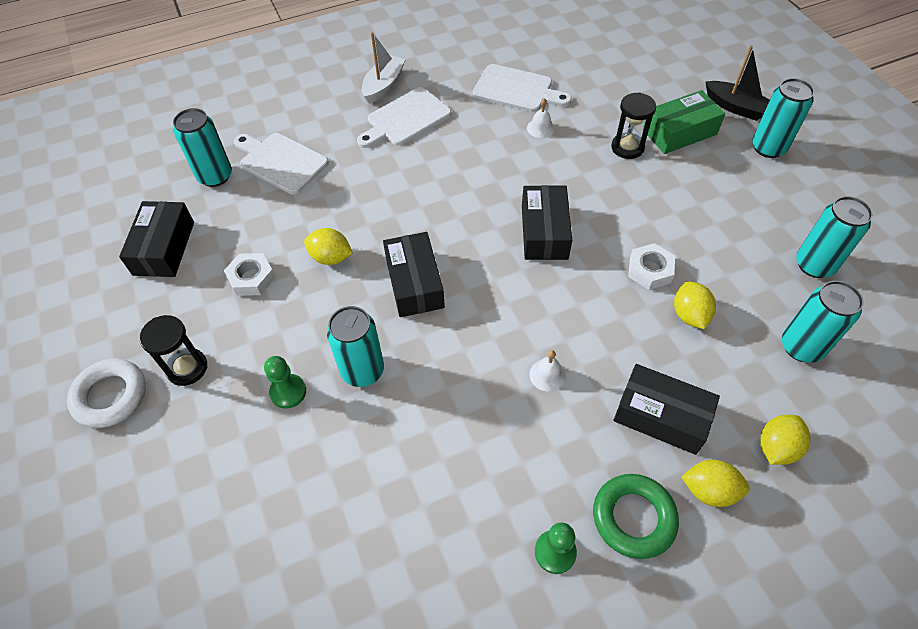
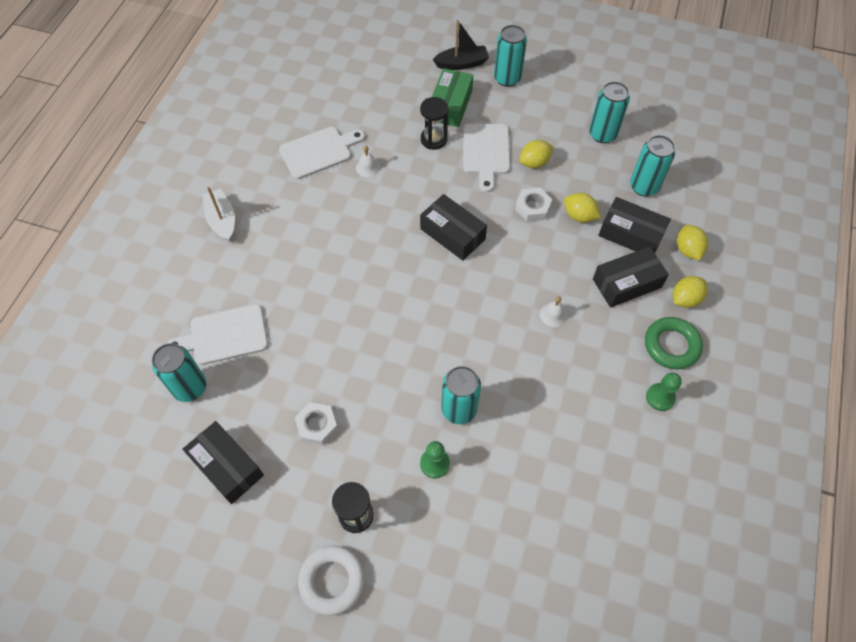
camera: 50 degrees left, 5 degrees up
(331, 257) = (349, 365): yellow lemon -> yellow lemon (534, 163)
(405, 119) = (271, 232): white cutting board -> white cutting board (486, 152)
(414, 283) = (420, 332): black box -> black box (631, 234)

